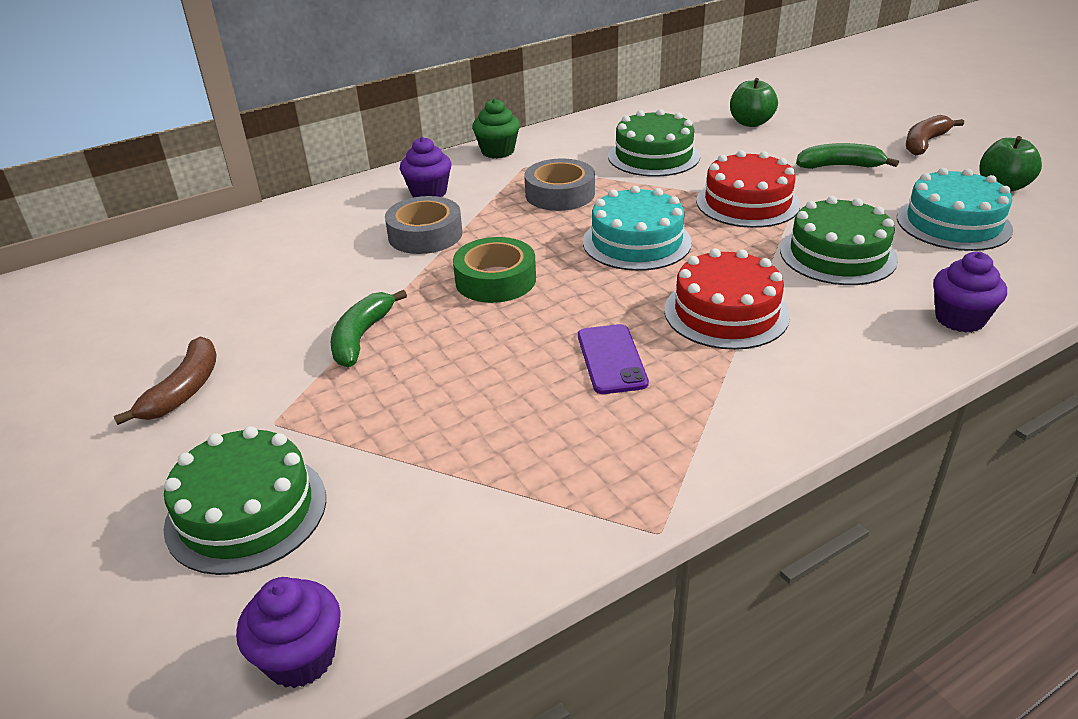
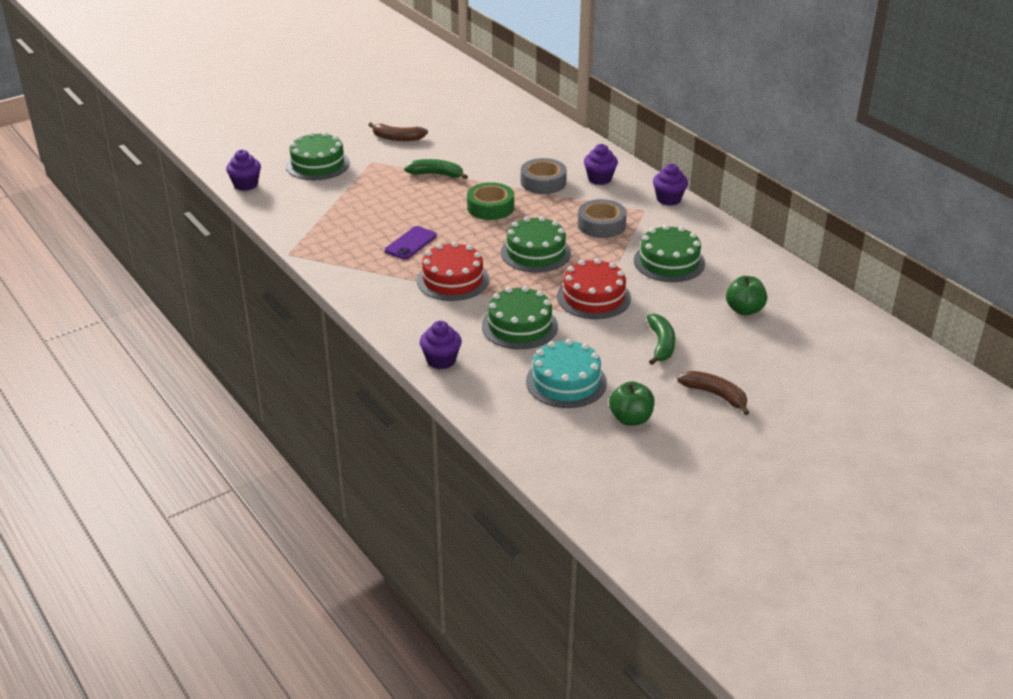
camera: 85 degrees right, 0 degrees up
(497, 151) = (668, 199): green cupcake -> purple cupcake
(611, 359) = (411, 243): purple phone -> purple phone turned 45 degrees counterclockwise
(636, 242) = (535, 252): turquoise cake -> green cake

